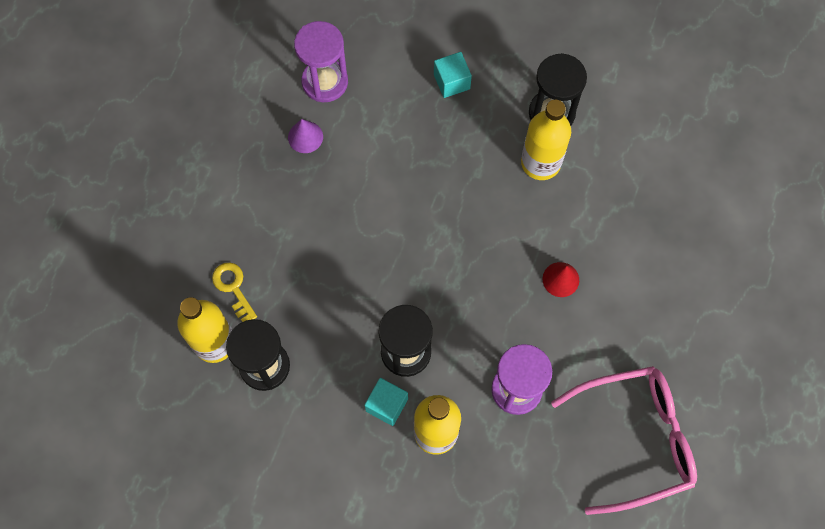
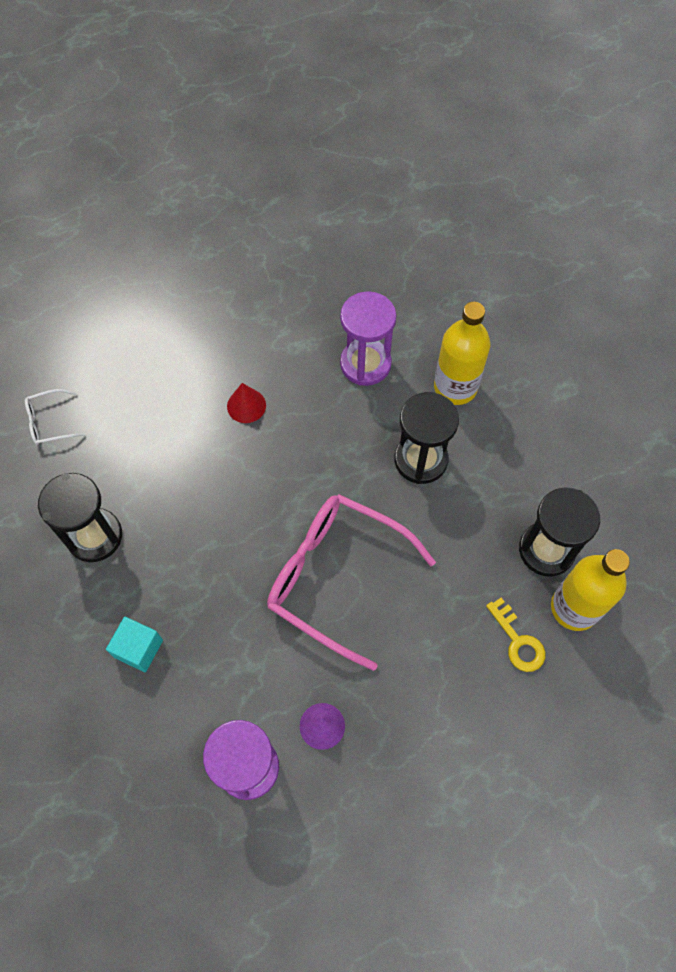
camera: 135 degrees left, 5 degrees down
(233, 288) = (518, 641): yellow key -> yellow key turned 45 degrees counterclockwise
(386, 405) = (473, 436): turquoise cube -> none
(540, 163) = (154, 504): yellow bottle -> none
(635, 439) = (319, 268): pink glasses -> pink glasses (336, 577)
(667, 149) = (50, 422): none -> white glasses

